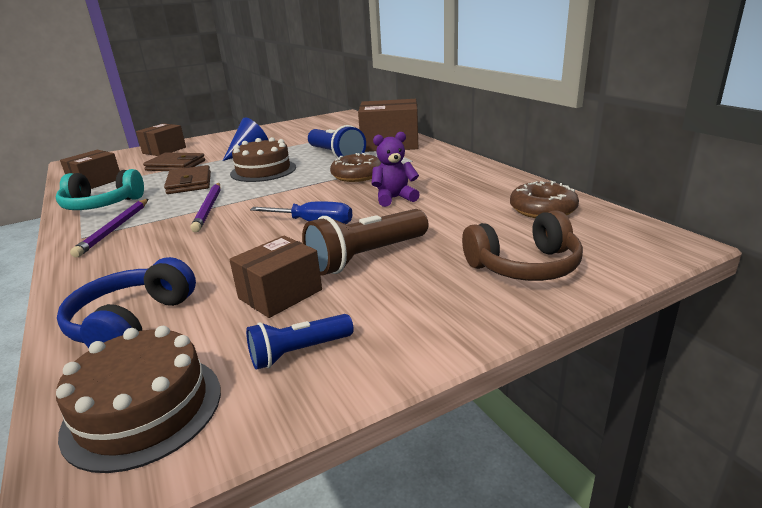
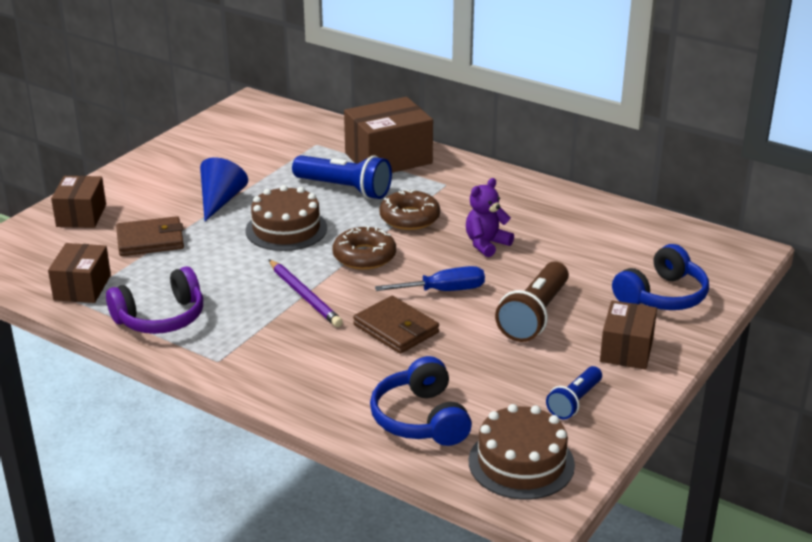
camera: 30 degrees left, 5 degrees up
(101, 205) = (161, 318): turquoise headphones -> purple headphones
(115, 229) = (238, 343): purple pencil -> none
(189, 183) = (220, 266): brown wallet -> brown wallet (396, 329)
(280, 294) = (505, 365): brown box -> brown box (626, 350)
(524, 266) = (662, 296): brown headphones -> blue headphones
(542, 209) = (631, 232): brown donut -> brown donut (364, 256)

